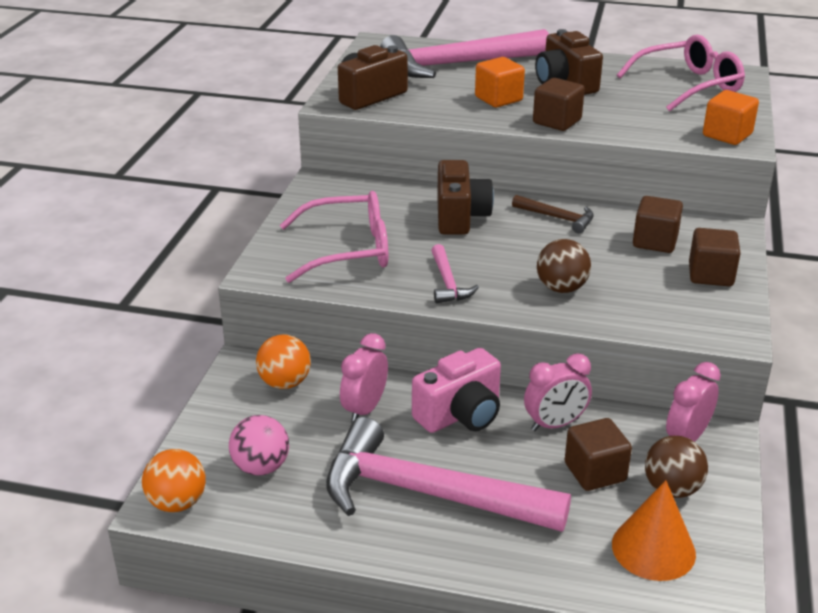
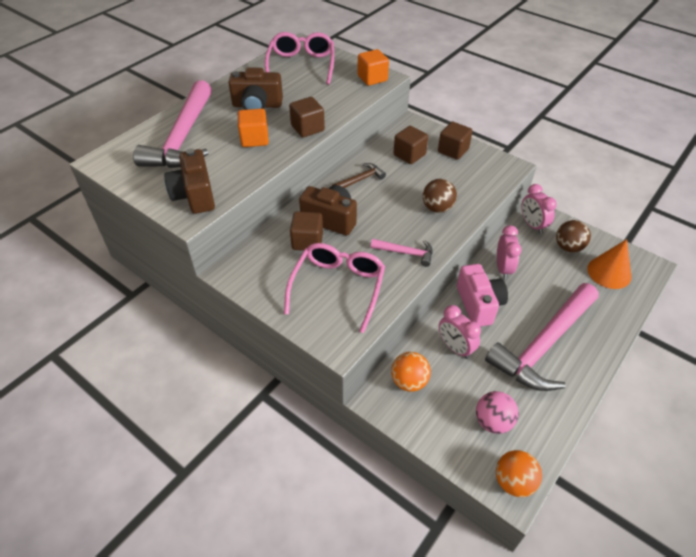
camera: 65 degrees left, 15 degrees up
(595, 472) = (547, 269): brown cube -> brown cube (307, 241)

